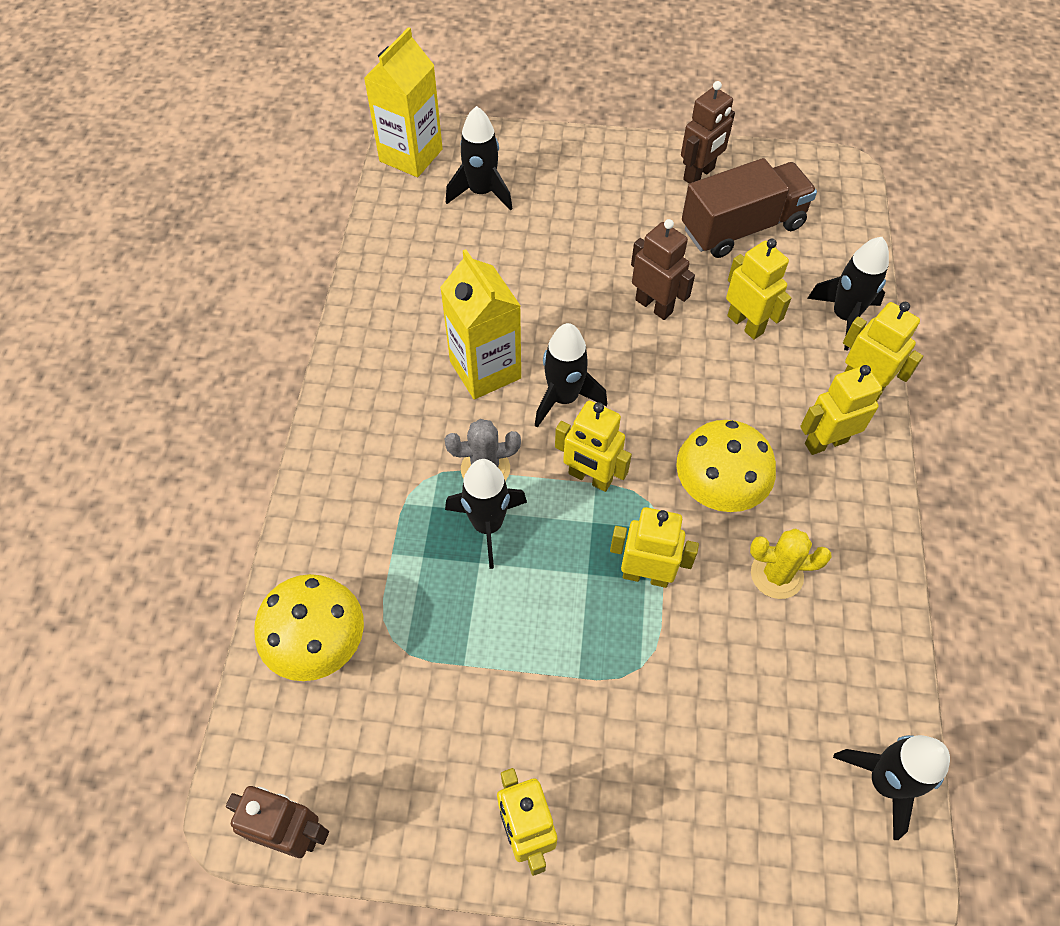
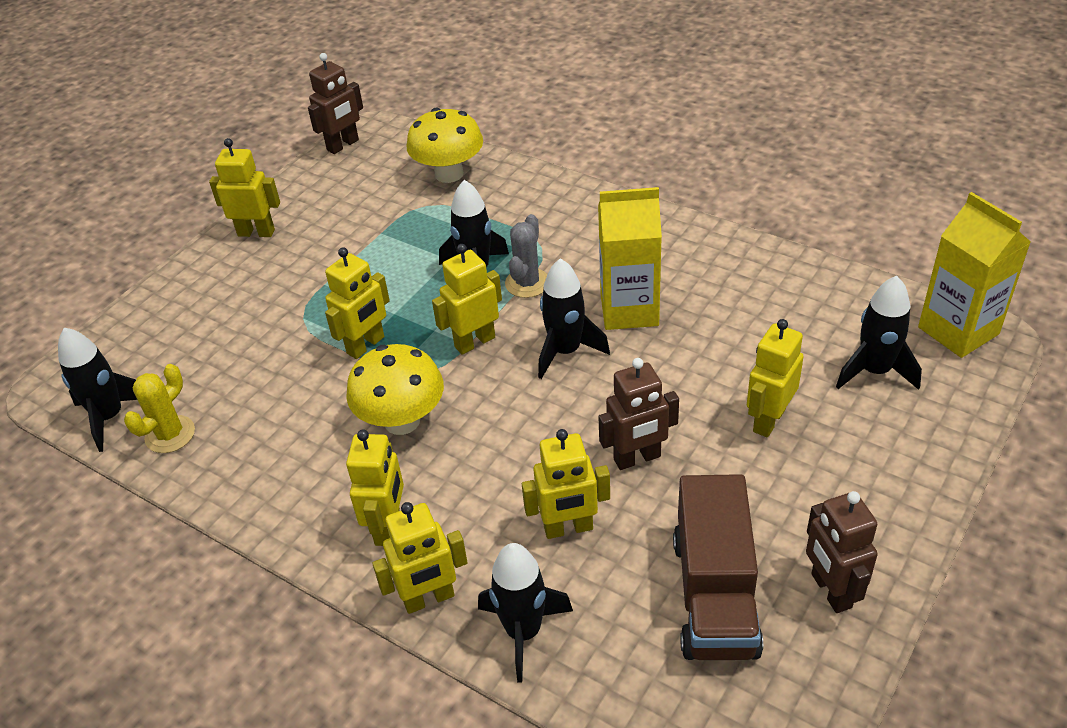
camera: 120 degrees right, 15 degrees down
(568, 240) = (768, 420): none -> yellow robot
(776, 575) = (300, 426): yellow cactus -> yellow cactus (170, 434)

